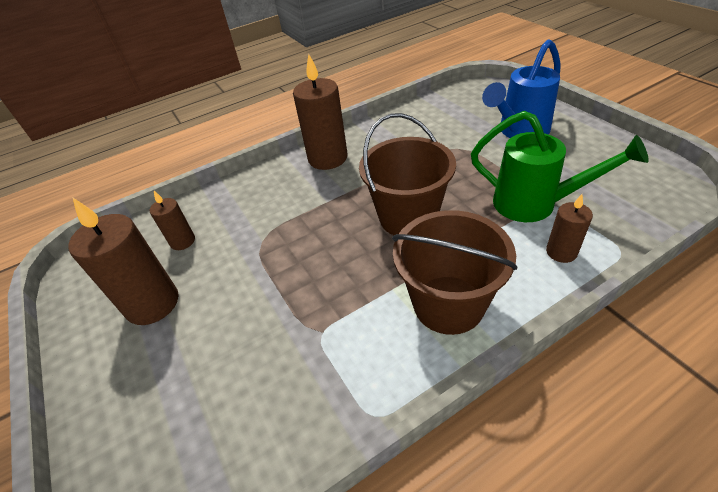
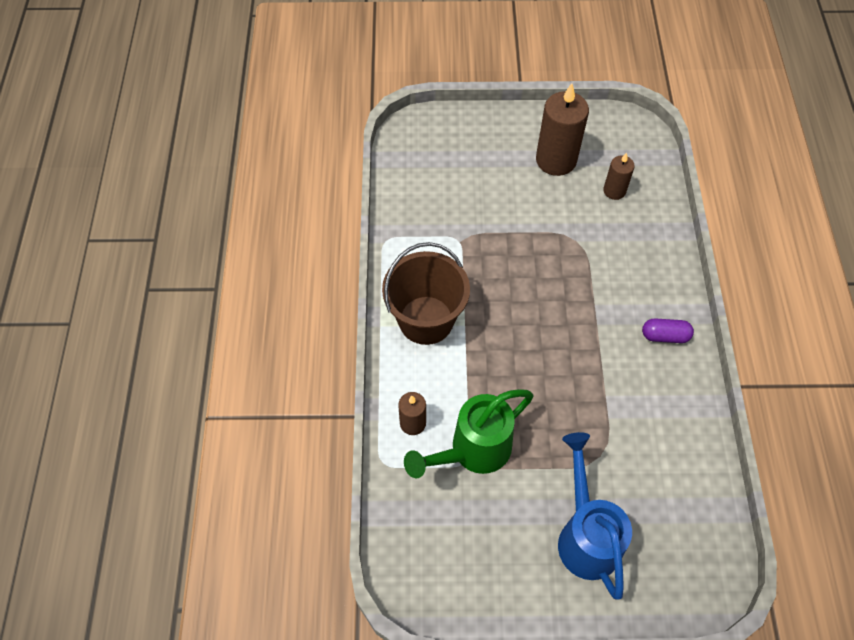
camera: 115 degrees right, 15 degrees up
(327, 158) = (665, 336): brown candle -> purple capsule
(408, 217) = (529, 350): brown bucket -> none

